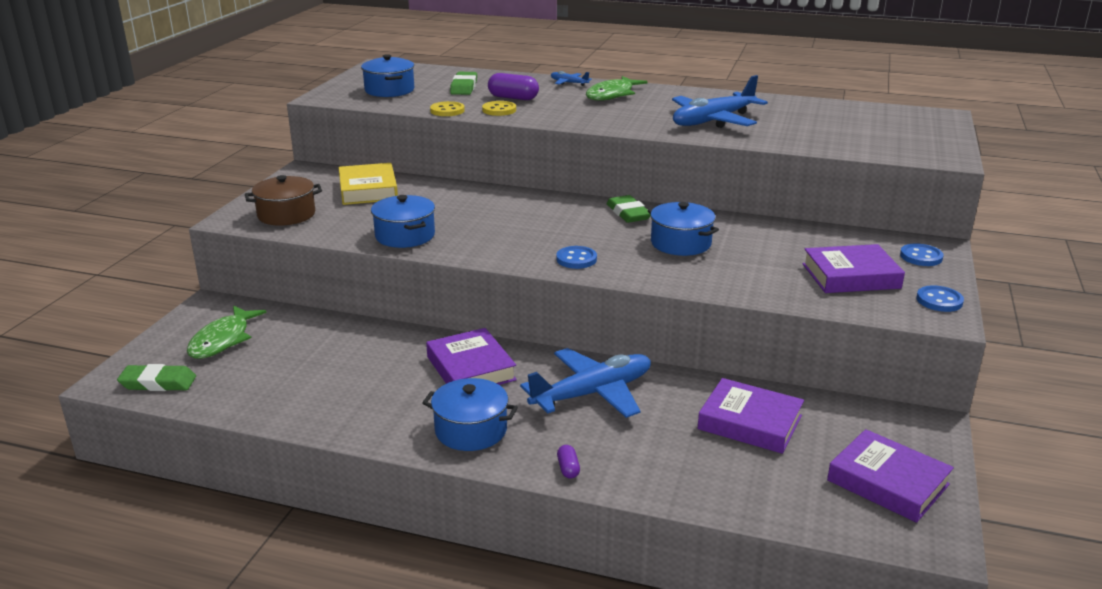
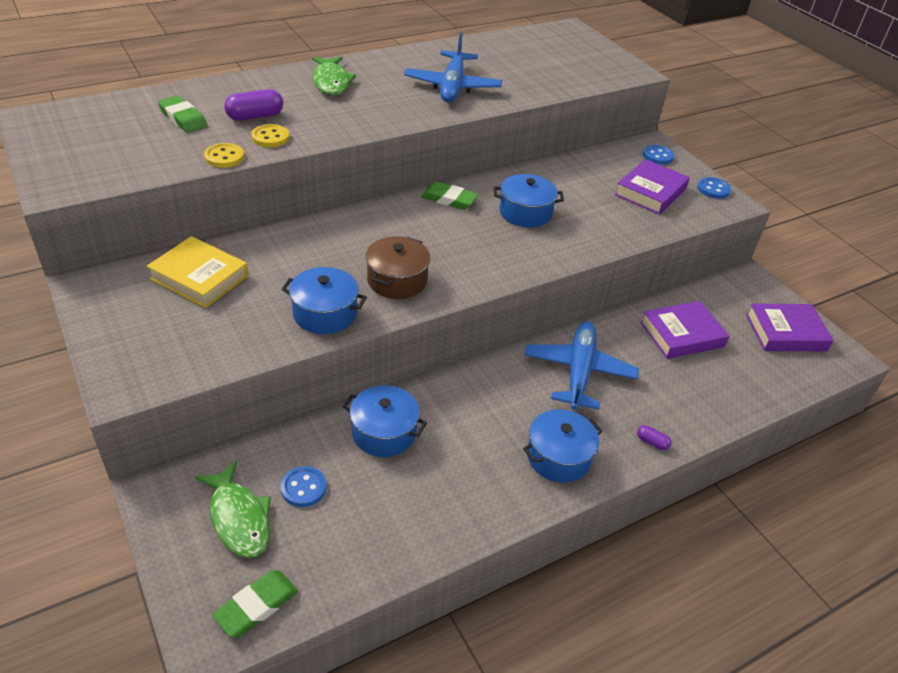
camera: 50 degrees left, 15 degrees up
(286, 215) = (170, 350): brown pot -> brown pot (397, 280)
(389, 90) = (112, 150): blue pot -> blue pot (384, 432)
(471, 368) = (477, 404): purple book -> none
(569, 83) = (270, 79): blue plane -> none
(576, 259) = (487, 265): blue button -> blue button (303, 488)

